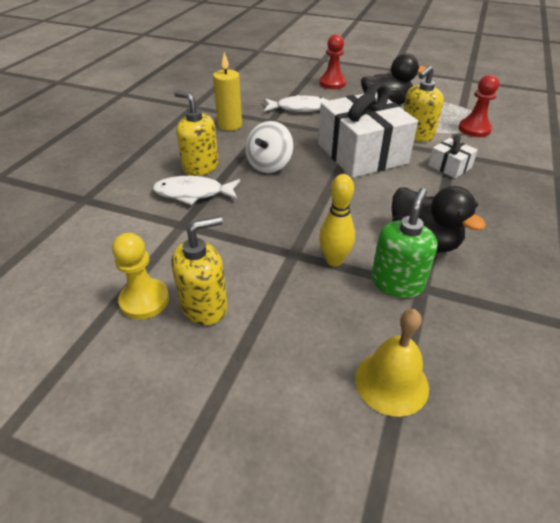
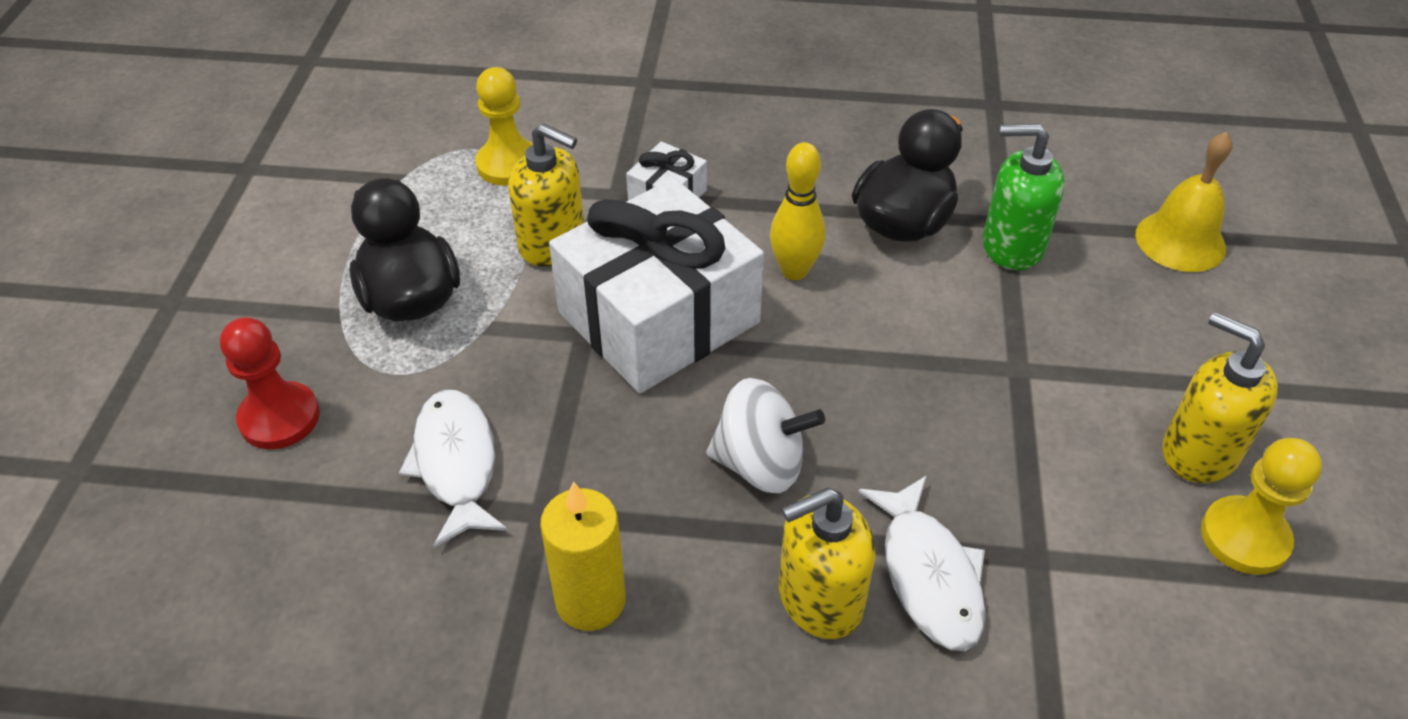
camera: 105 degrees left, 5 degrees up
(200, 167) = (819, 599): yellow soap dispenser -> yellow soap dispenser turned 45 degrees clockwise
(334, 260) = (1005, 317): yellow bowling pin -> yellow bowling pin (794, 271)
(474, 129) = (508, 164): red pawn -> yellow pawn

